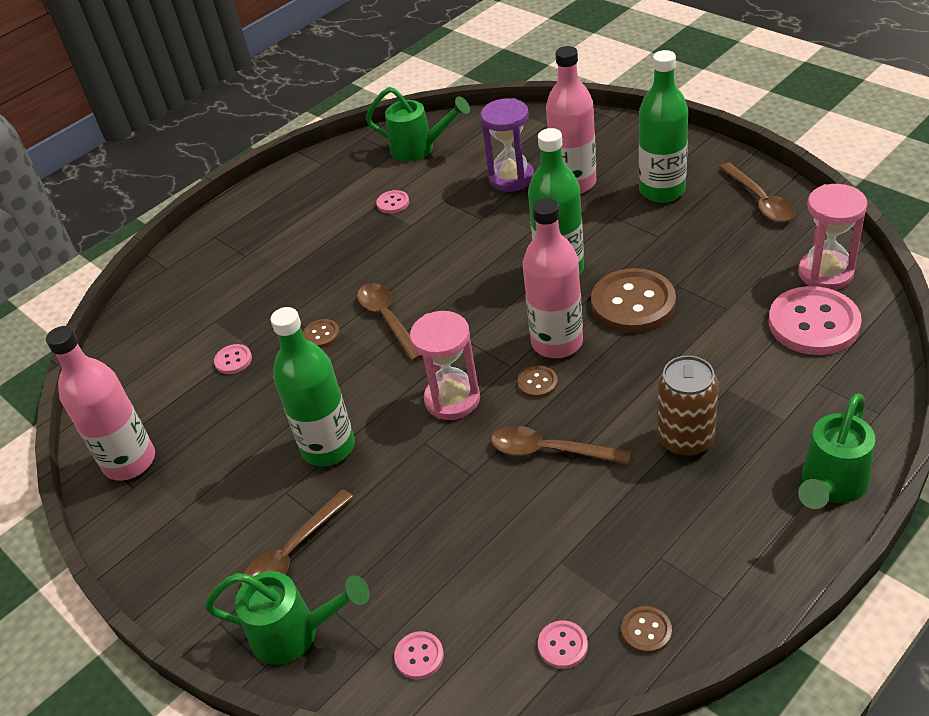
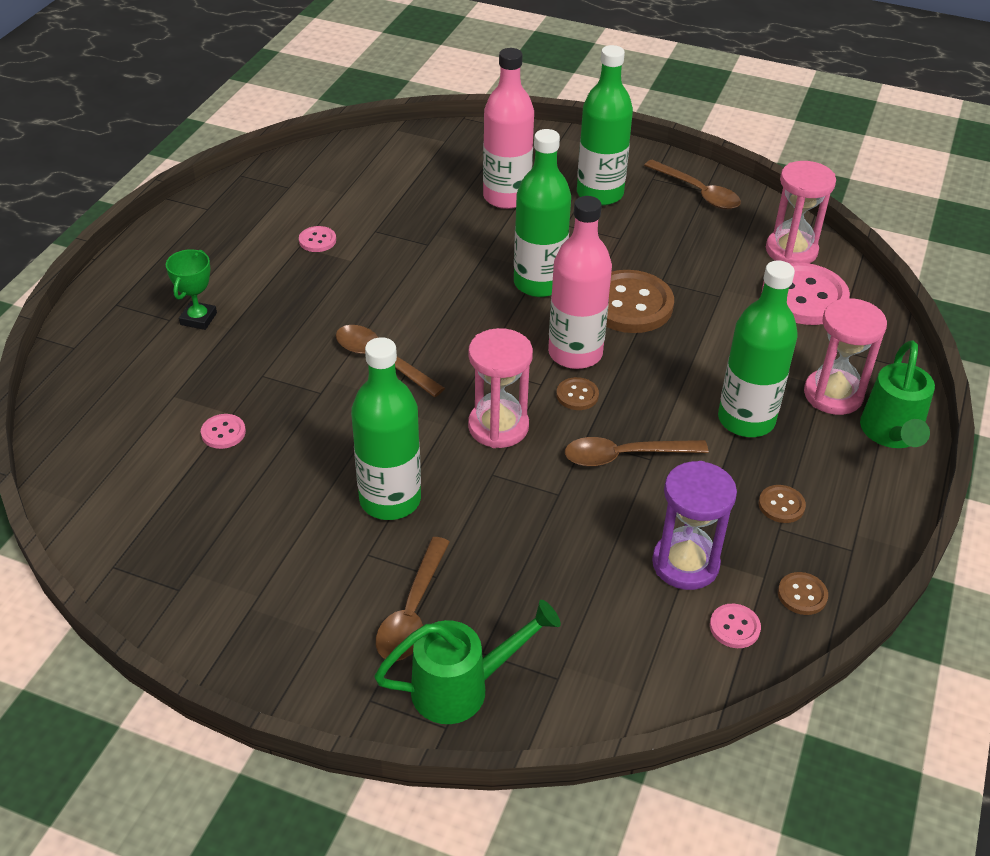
camera: 30 degrees left, 0 degrees up
(130, 461) = (158, 563): pink bottle -> none
(266, 258) = (198, 319): none -> green trophy
(321, 335) = (314, 388): brown button -> brown button (781, 505)
(419, 656) = (603, 674): pink button -> none
(420, 149) = (316, 180): green watering can -> none
(511, 178) = (437, 199): purple hourglass -> purple hourglass (685, 564)
(685, 439) = (746, 420): brown can -> green bottle
(789, 431) = (833, 395): none -> pink hourglass

